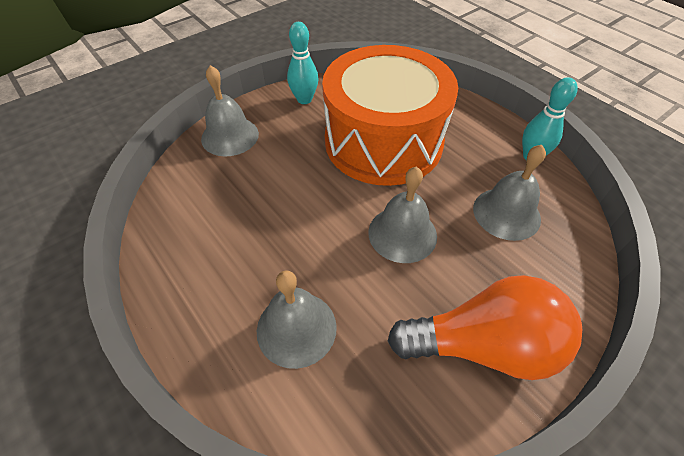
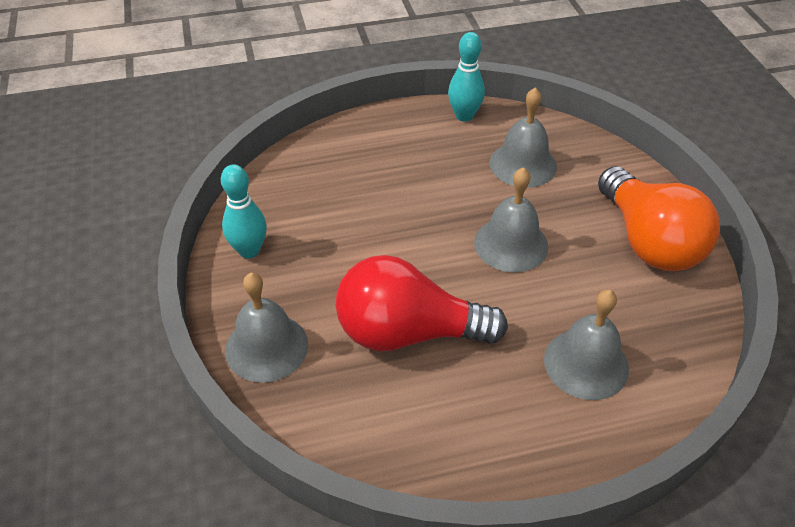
camera: 65 degrees left, 5 degrees down
(274, 200) = (408, 332): none -> red light bulb
(383, 141) = (375, 208): orange drum -> none
(483, 345) = (648, 241): orange light bulb -> orange light bulb turned 135 degrees clockwise

